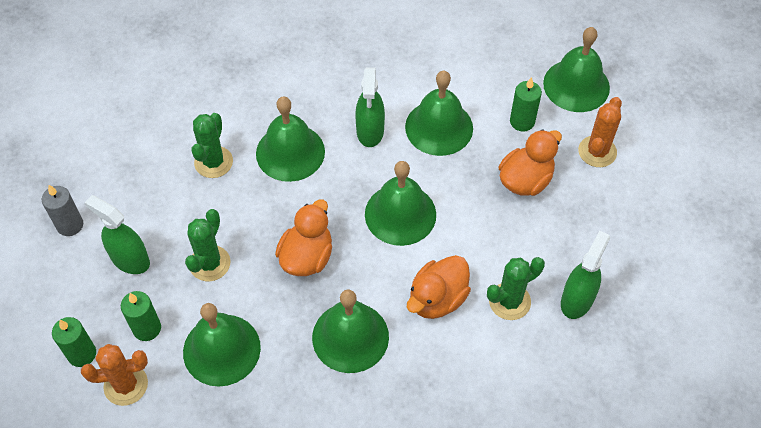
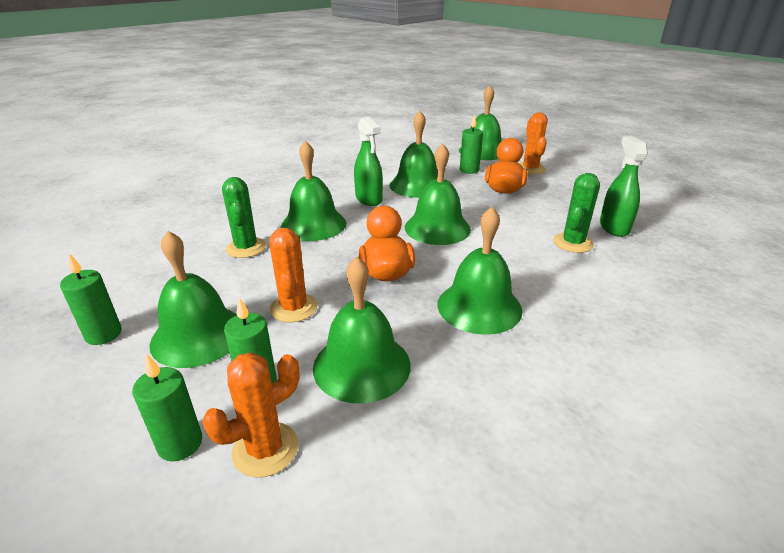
camera: 30 degrees left, 25 degrees down
(70, 225) = (103, 334): grey candle -> green candle
(130, 259) = (198, 335): green spray bottle -> green bell
(210, 263) = (293, 308): green cactus -> orange cactus
(437, 299) = (521, 259): orange duck -> none

